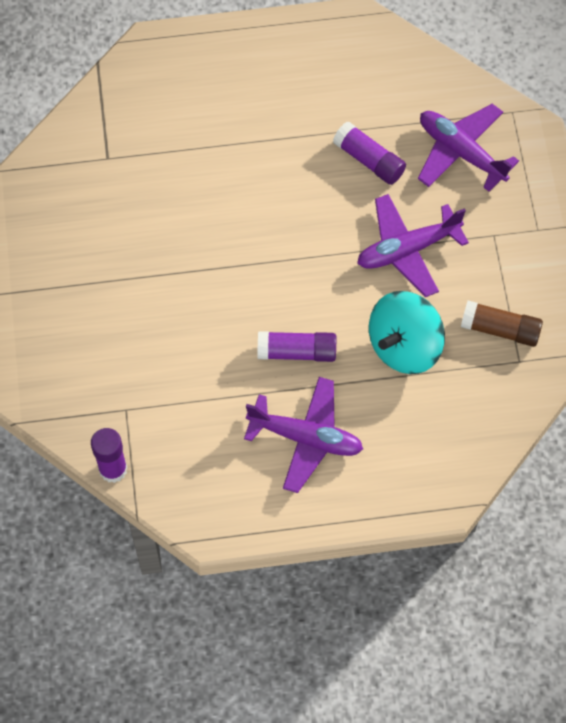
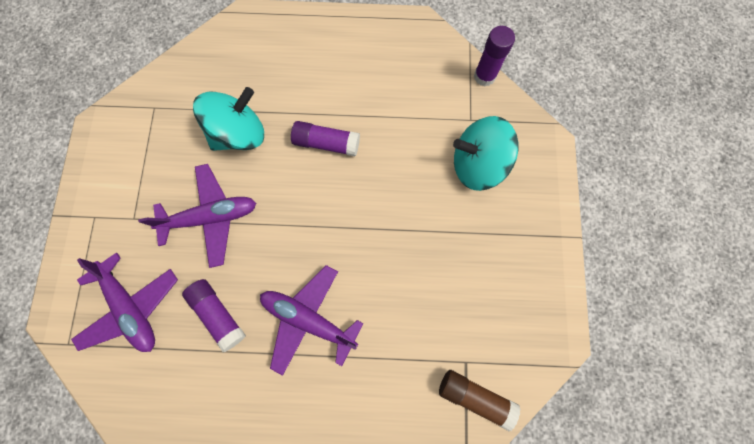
camera: 170 degrees left, 10 degrees up
(112, 356) = (477, 164): none -> turquoise spinning top
(305, 438) = (334, 76): purple plane -> purple plane (309, 319)
(500, 329) = (158, 135): brown glue stick -> brown glue stick (474, 396)

